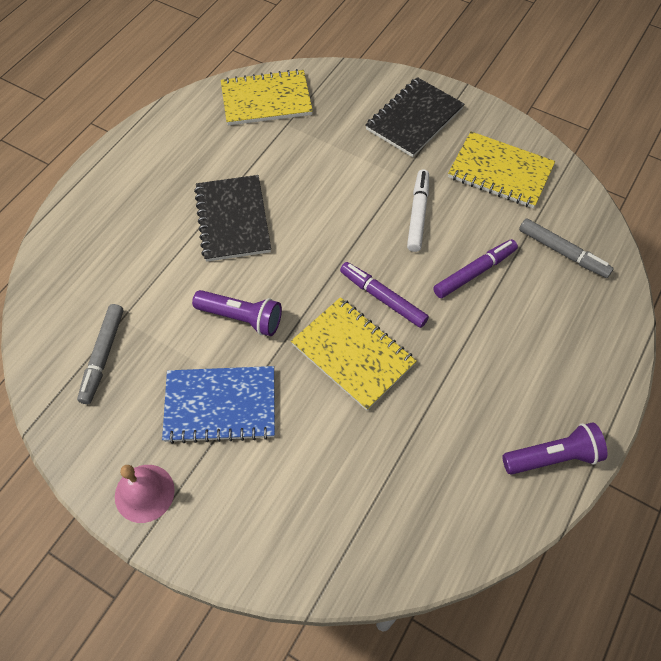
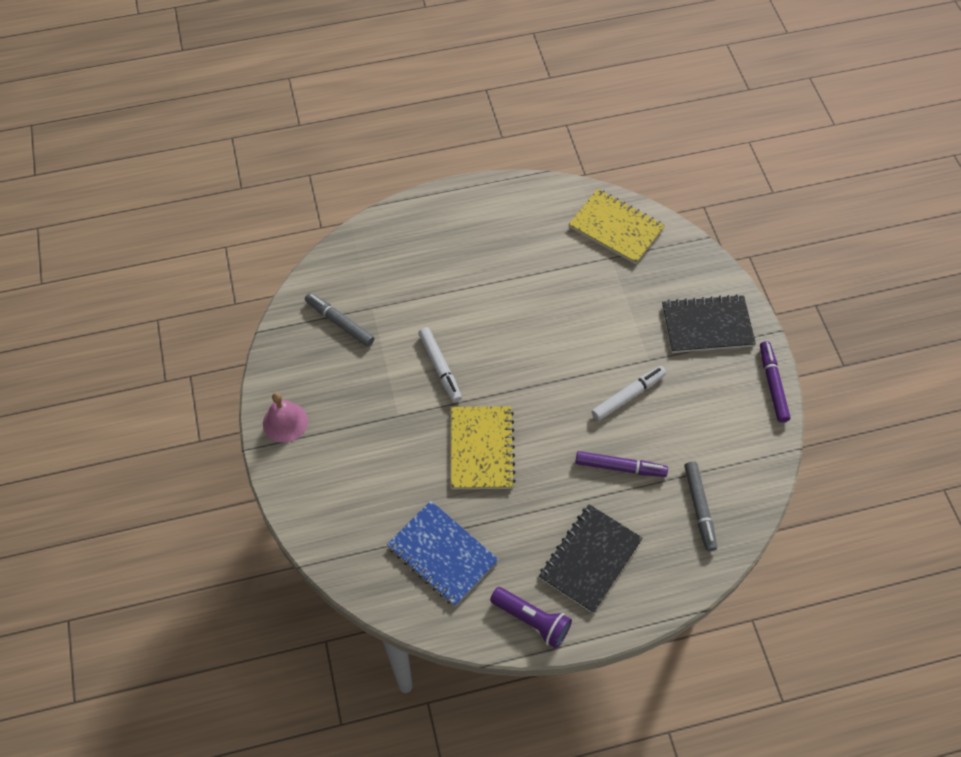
camera: 45 degrees right, 0 degrees up
(103, 356) = (339, 322): grey marker -> grey marker turned 75 degrees clockwise
(220, 405) = (373, 410): blue notebook -> blue notebook (442, 554)
(233, 220) = (502, 298): black notebook -> black notebook (590, 559)
(241, 318) = (440, 367): purple flashlight -> white marker
(382, 298) = (540, 431): purple marker -> purple marker (772, 384)
(500, 172) = (724, 415): yellow notebook -> none

